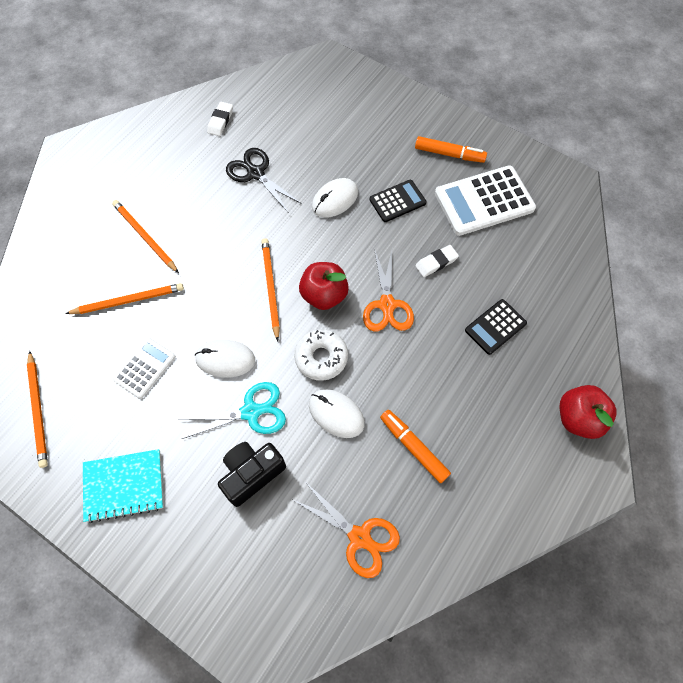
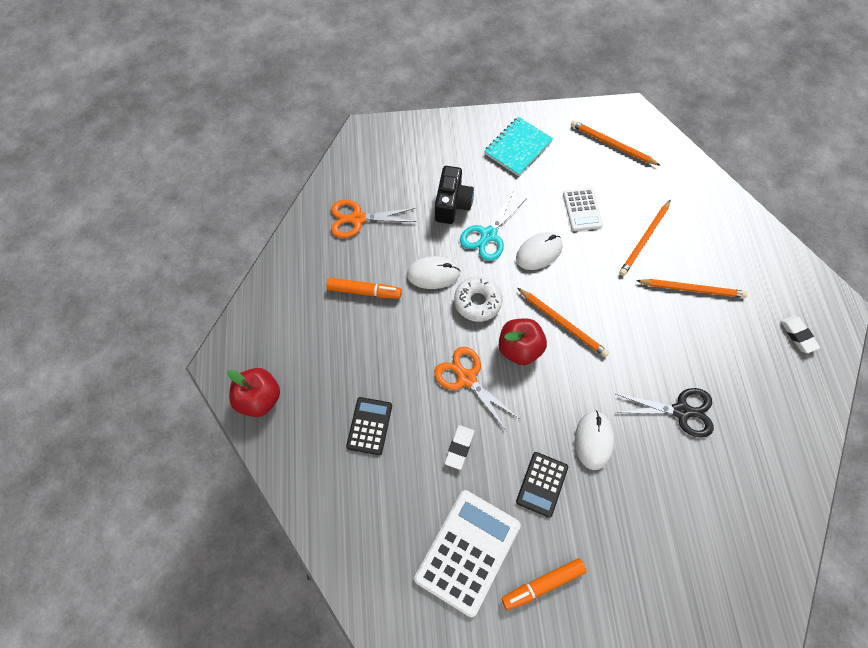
camera: 140 degrees right, 0 degrees up
(220, 121) = (770, 440): white eraser -> white eraser (798, 335)

